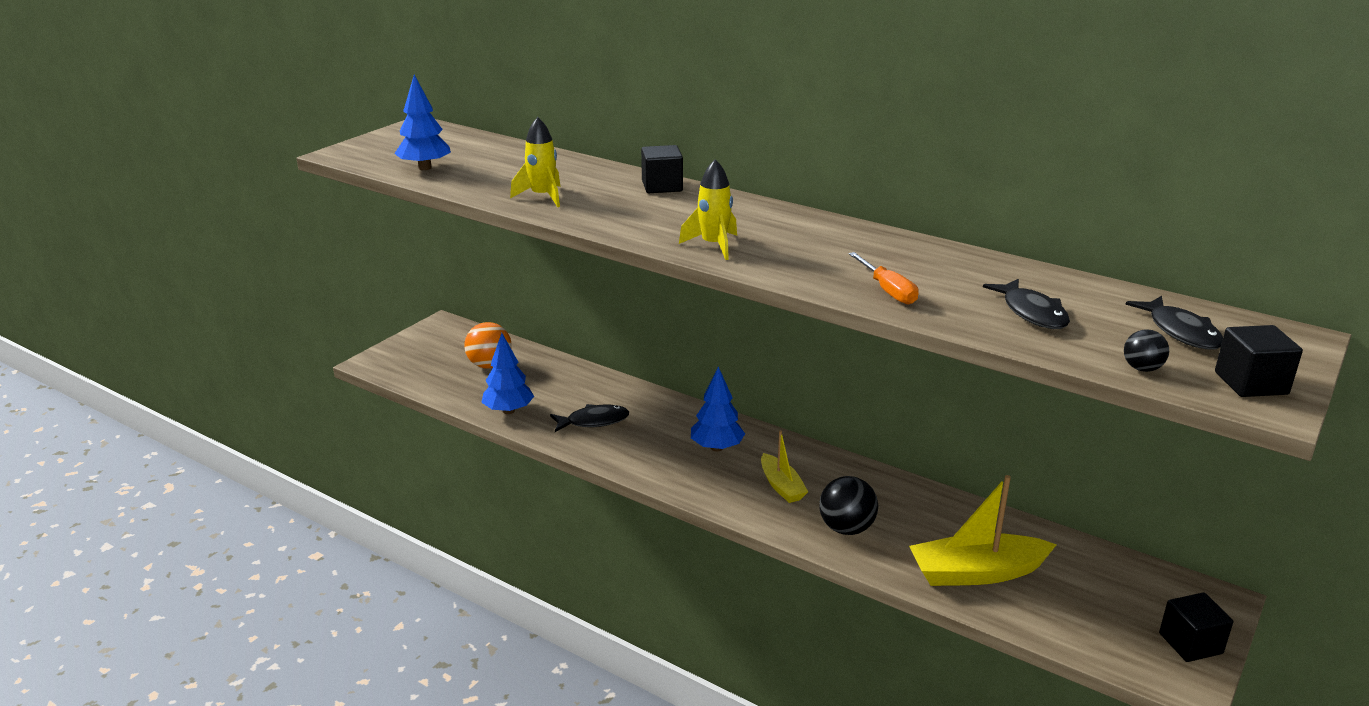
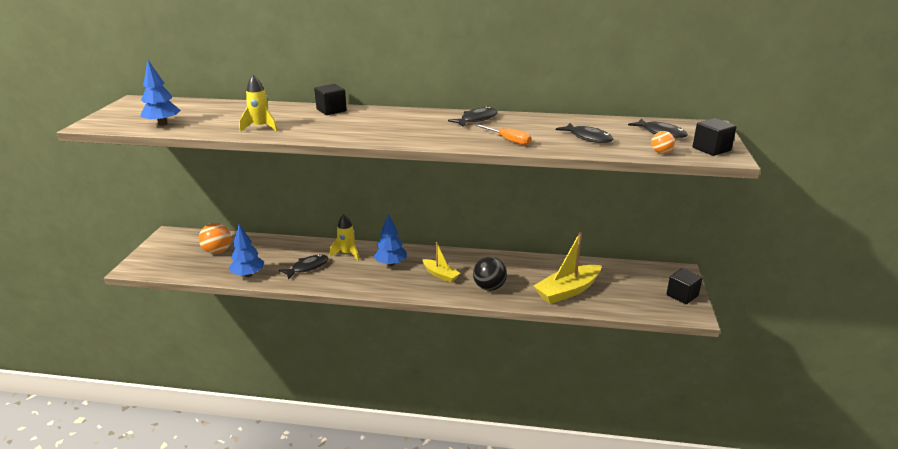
camera: 25 degrees left, 0 degrees up
(713, 246) = (392, 135): yellow rocket -> yellow rocket (347, 254)
(870, 243) = (476, 119): none -> black fish
(1142, 368) = (661, 152): black ball -> orange ball

